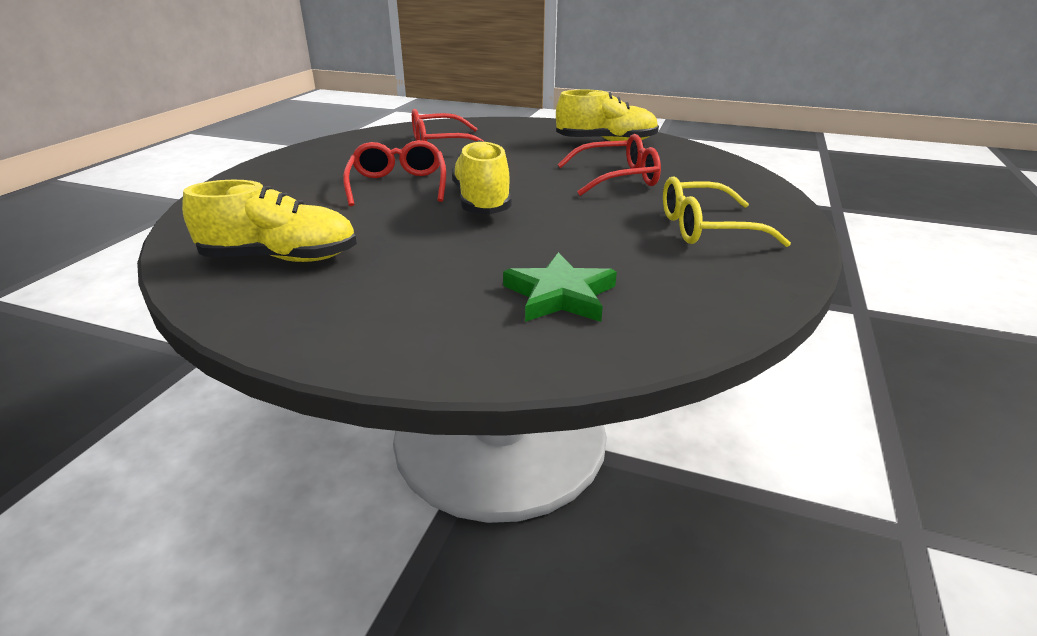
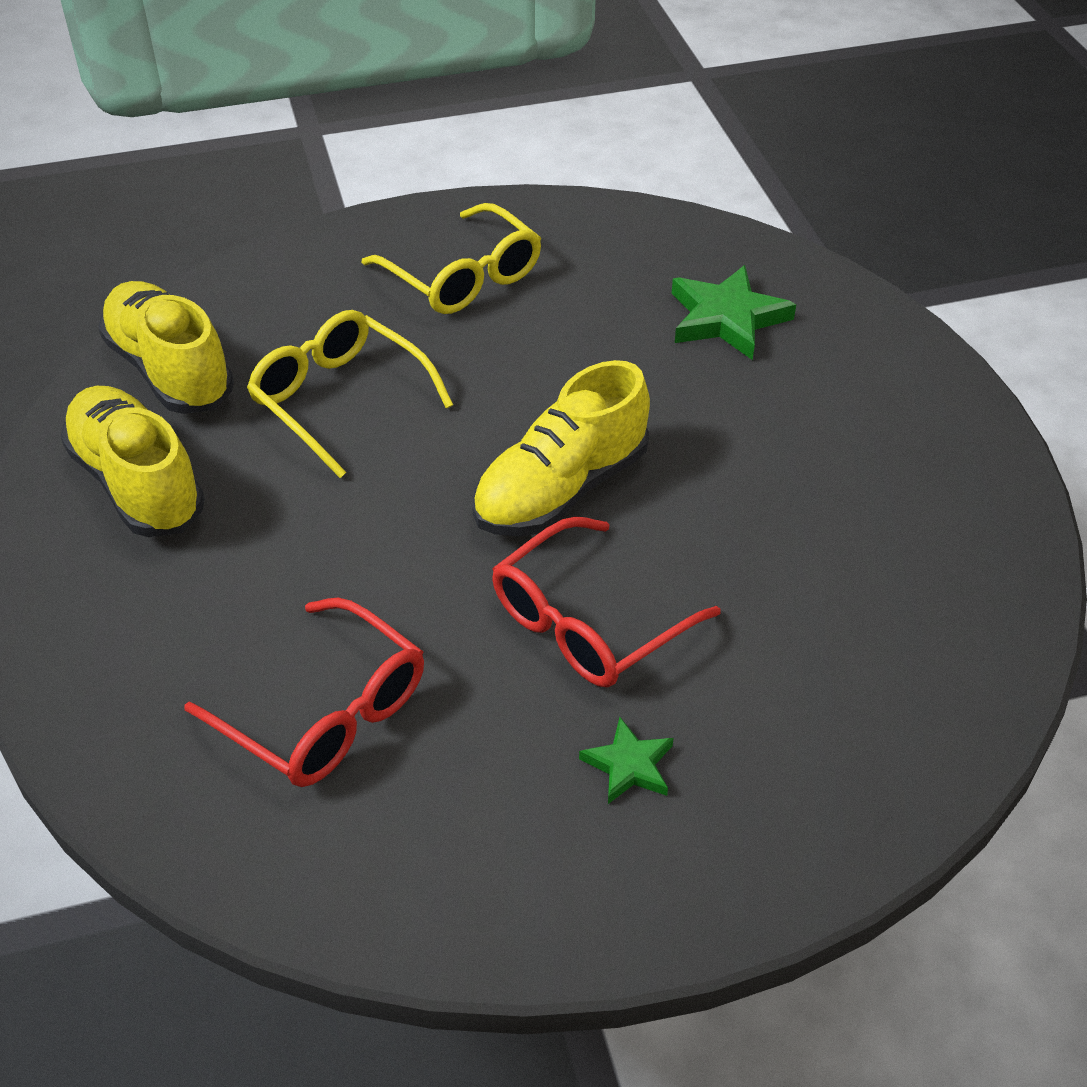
camera: 125 degrees left, 15 degrees up
(281, 258) = (903, 564): yellow shoe -> yellow shoe (170, 370)
(326, 173) = (629, 765): none -> green star
(617, 178) = (339, 400): red glasses -> yellow glasses

